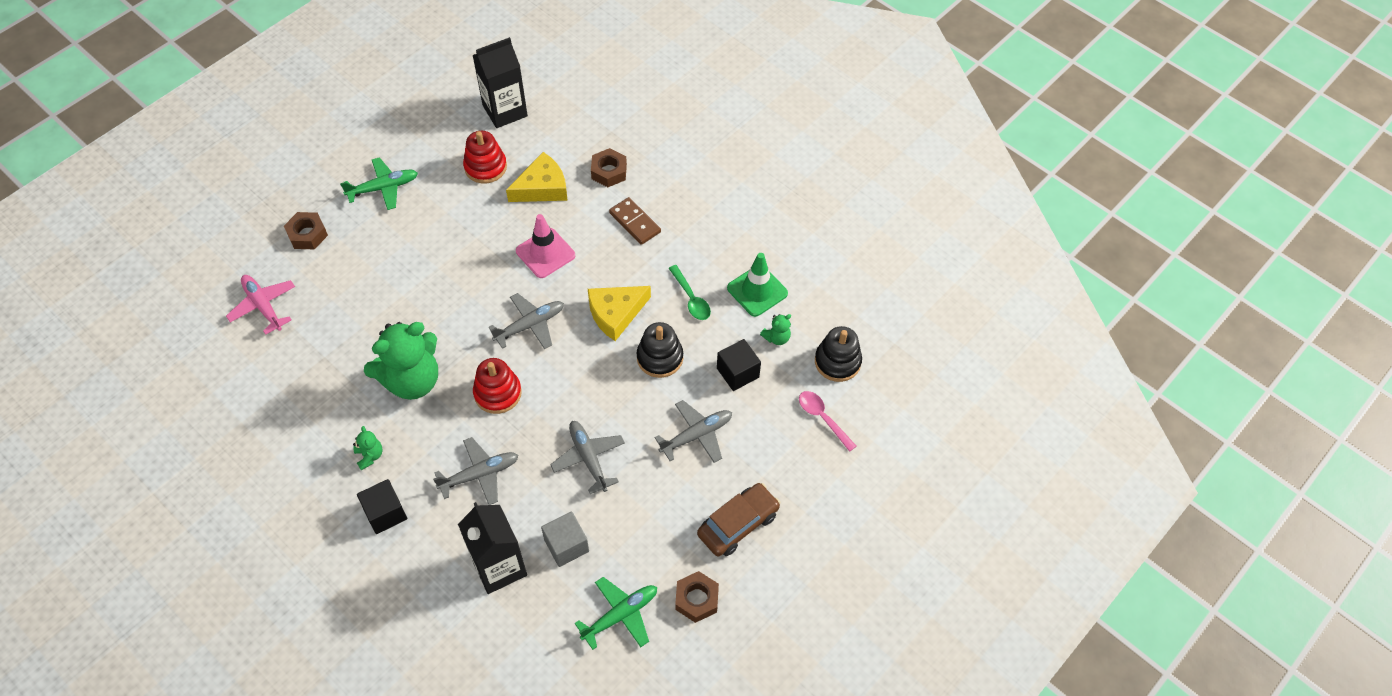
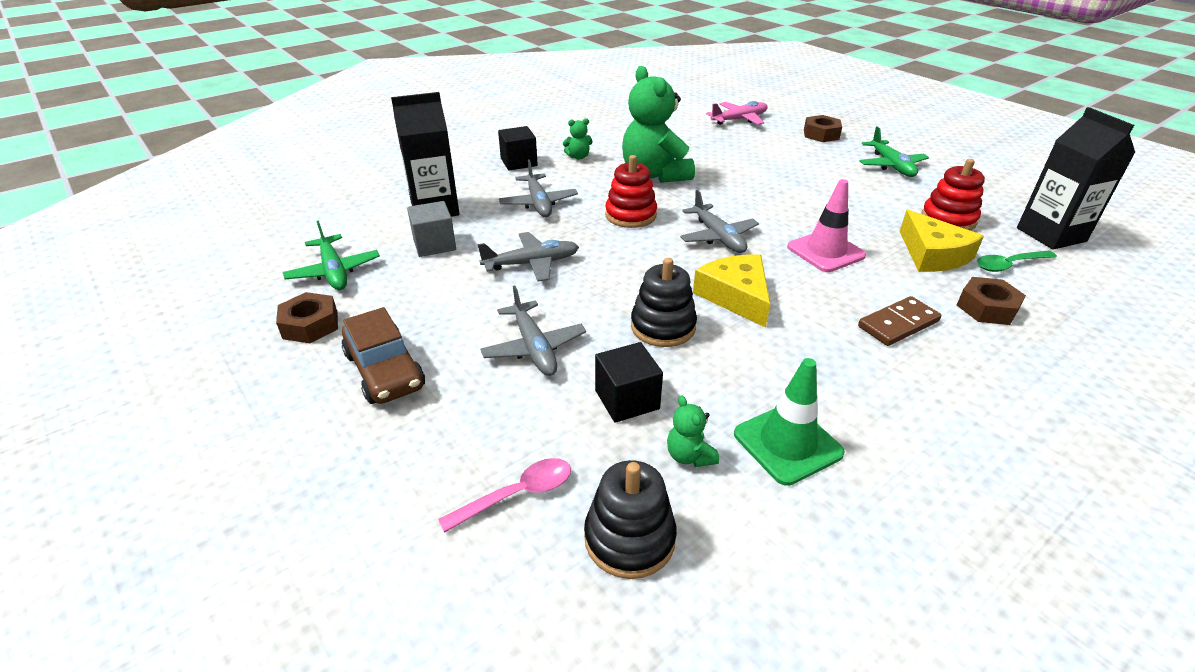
camera: 100 degrees right, 20 degrees down
(691, 298) = (765, 365): green spoon -> green spoon (1009, 265)

